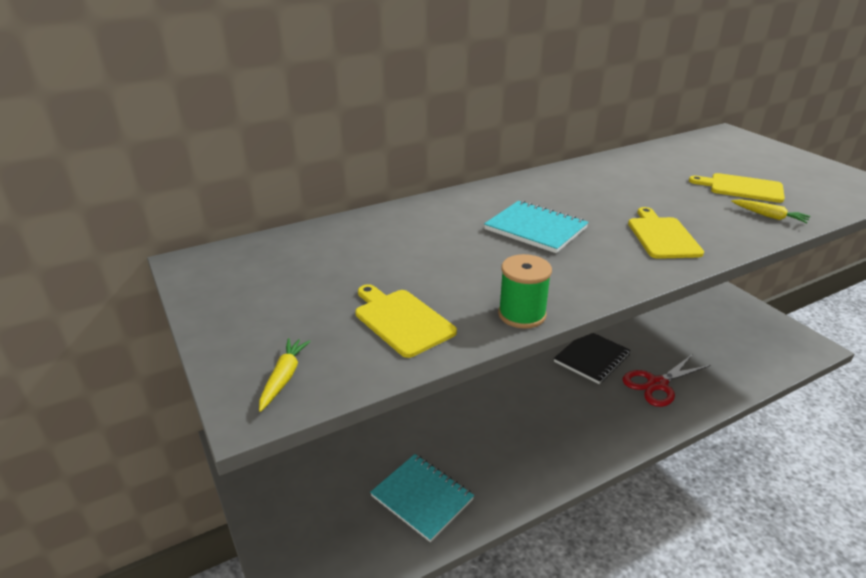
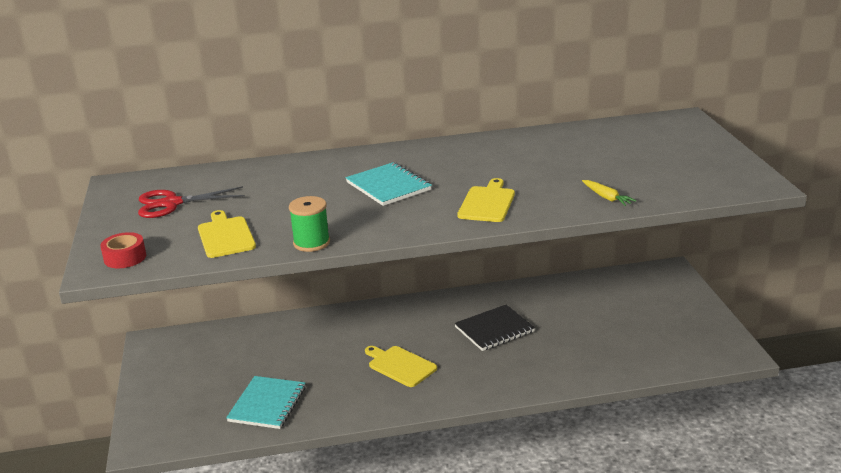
camera: 20 degrees right, 5 degrees down
(284, 377) = (125, 258): yellow carrot -> red tape
(422, 497) = (267, 404): turquoise notebook -> turquoise notebook turned 45 degrees clockwise
(657, 384) = (539, 360): red scissors -> red scissors (172, 203)
(742, 188) = (617, 171): yellow cutting board -> yellow cutting board (400, 365)

